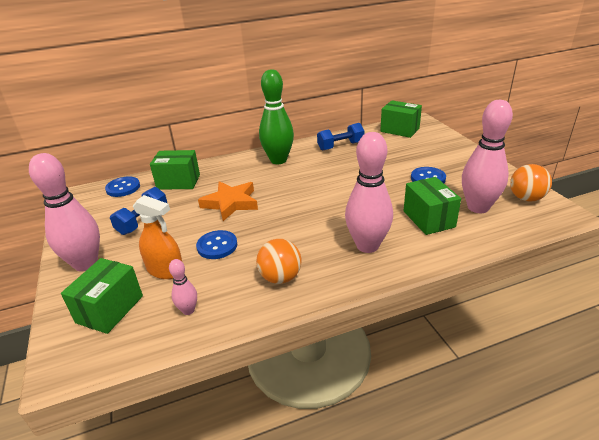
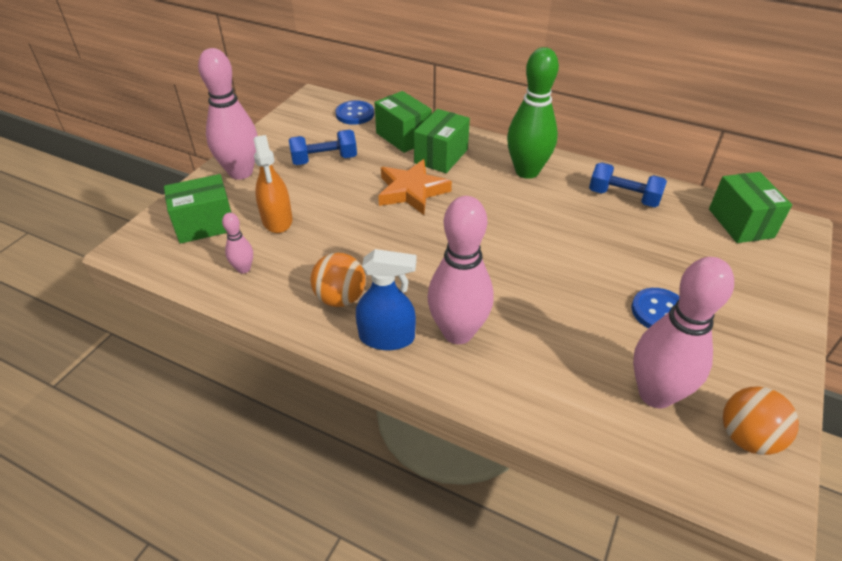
camera: 45 degrees right, 10 degrees up
(217, 246) = (340, 227): blue button -> none
(338, 275) = (387, 337): none -> blue spray bottle
(429, 219) = (570, 358): green box -> green box (441, 156)

